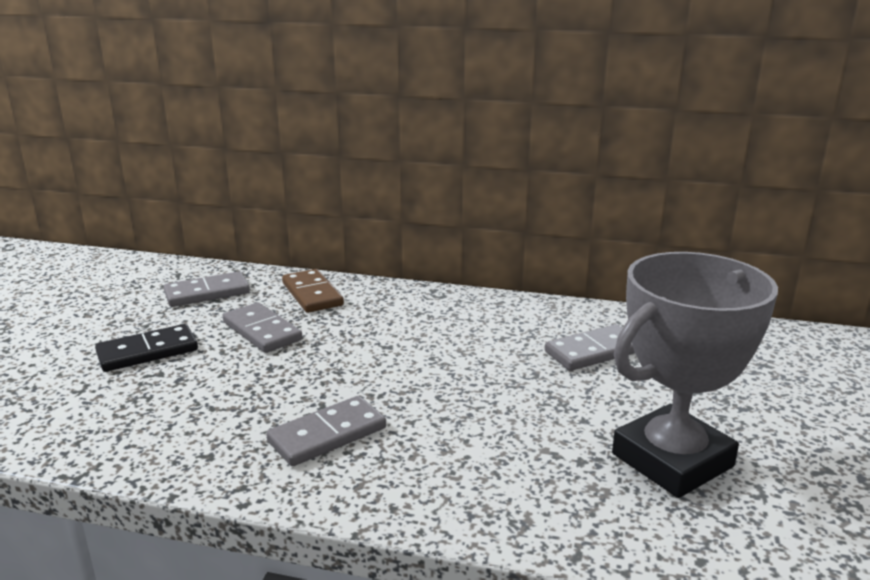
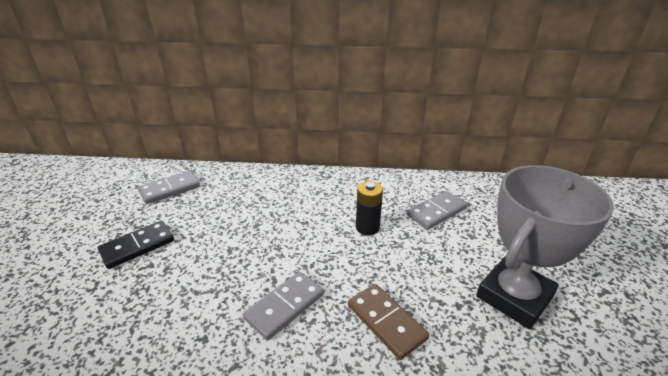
camera: 10 degrees left, 10 degrees up
(262, 331) = (216, 218): grey domino -> none
(312, 294) = (243, 183): brown domino -> brown domino (386, 322)
(478, 360) = (367, 227): none -> black battery

